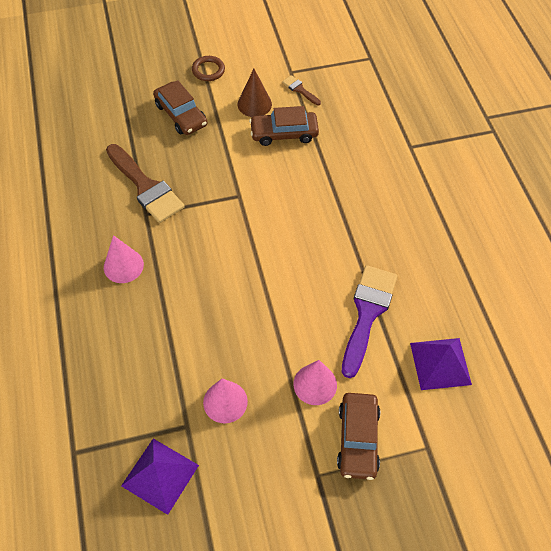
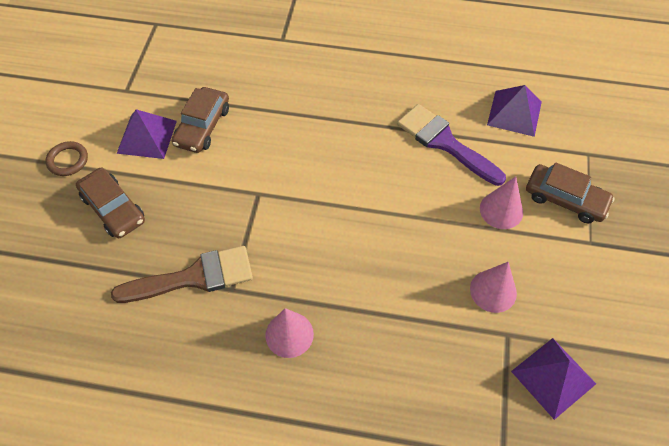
camera: 65 degrees left, 0 degrees up
(181, 114) = (113, 208): brown car -> brown car turned 60 degrees clockwise
(254, 104) = (147, 136): brown cone -> purple pyramid
(300, 89) = (155, 92): brown brush -> none

